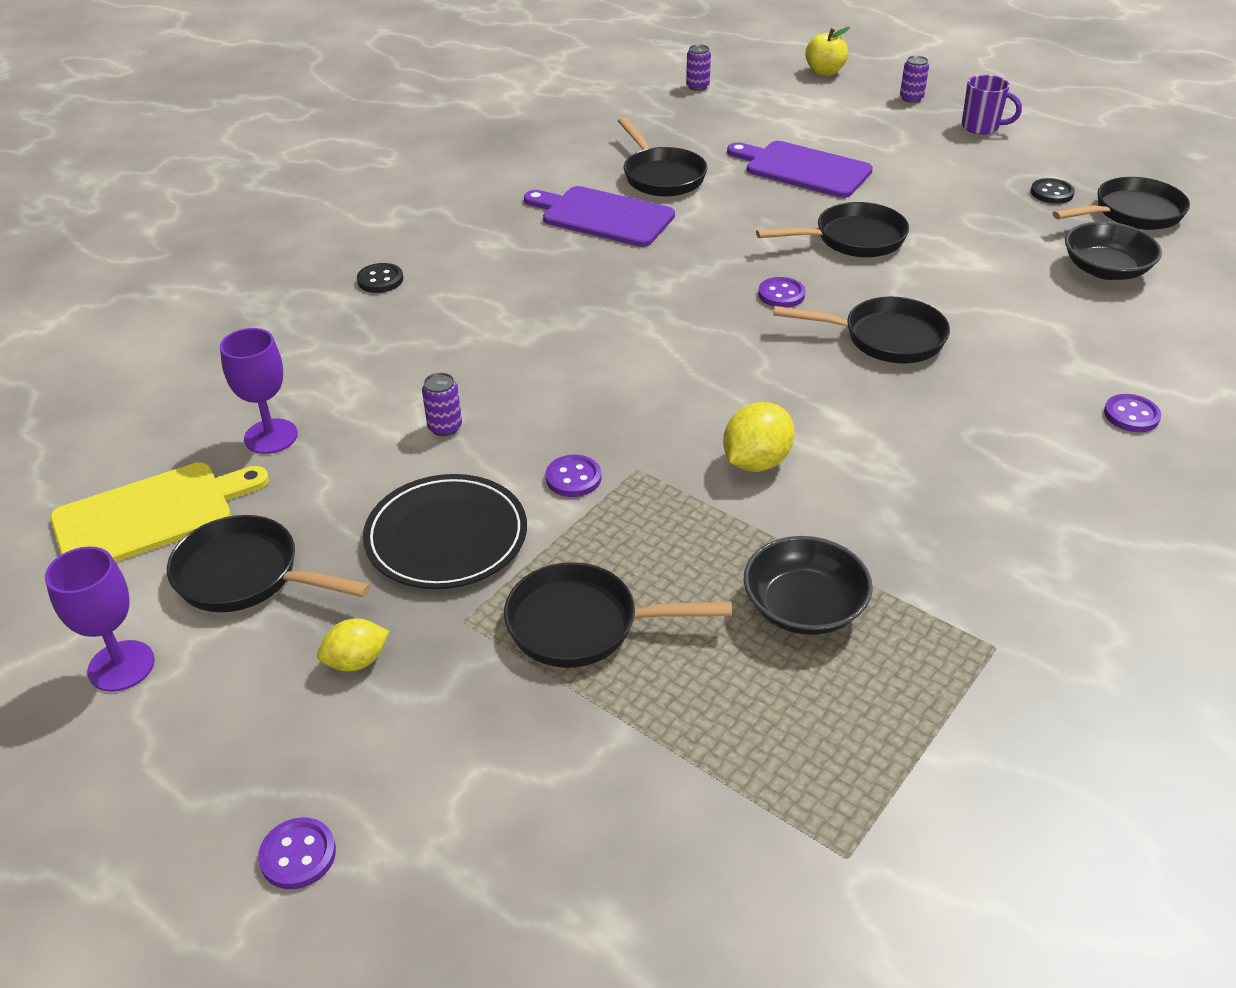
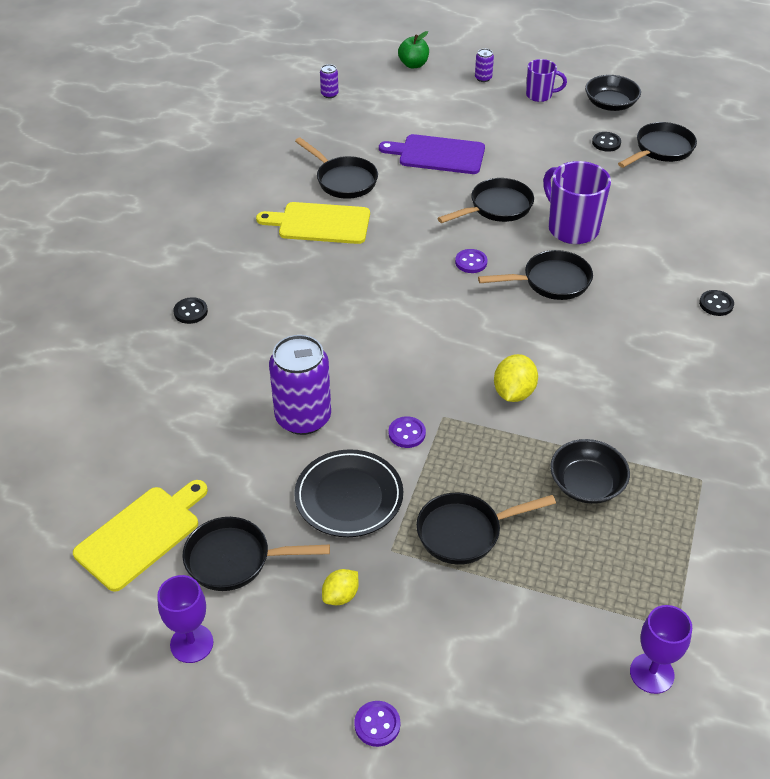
camera: 20 degrees left, 5 degrees up
(271, 436) = (188, 455): purple goblet -> purple goblet (651, 673)
(445, 427) = (303, 418): purple can -> purple can, size x2.34
(603, 216) = (320, 223): purple cutting board -> yellow cutting board
(824, 72) = (413, 64): yellow apple -> green apple
(949, 281) = (571, 228): none -> purple mug
(1105, 270) = (662, 198): black bowl -> black bowl (610, 104)
(1131, 415) = (716, 304): purple button -> black button

